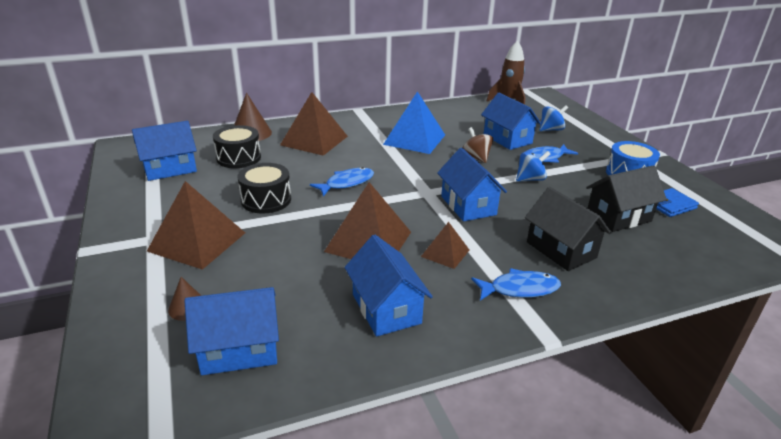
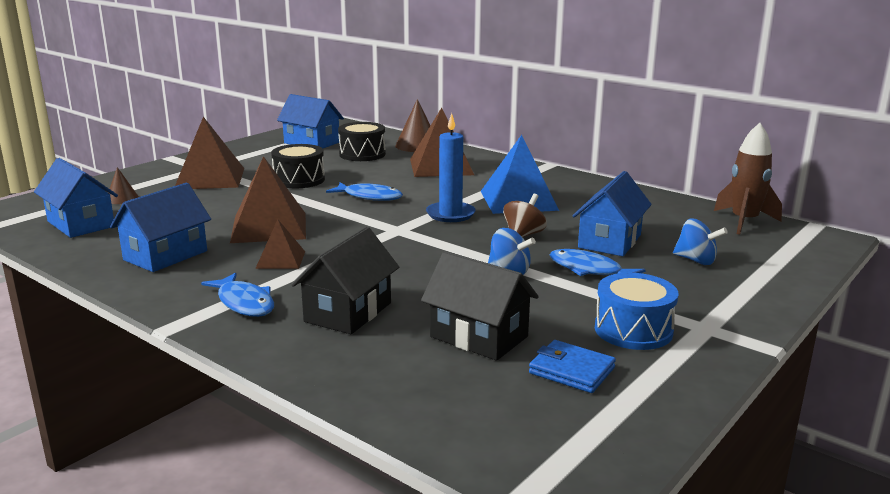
camera: 60 degrees right, 10 degrees down
(416, 167) = (450, 214): none -> blue candle
(468, 205) = (393, 252): blue house -> none

